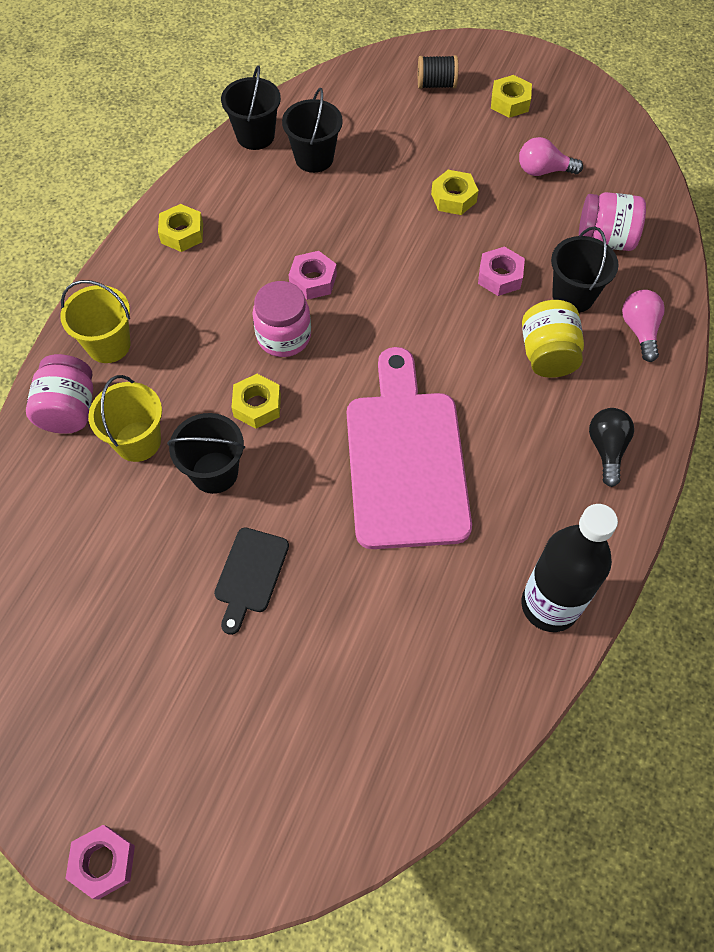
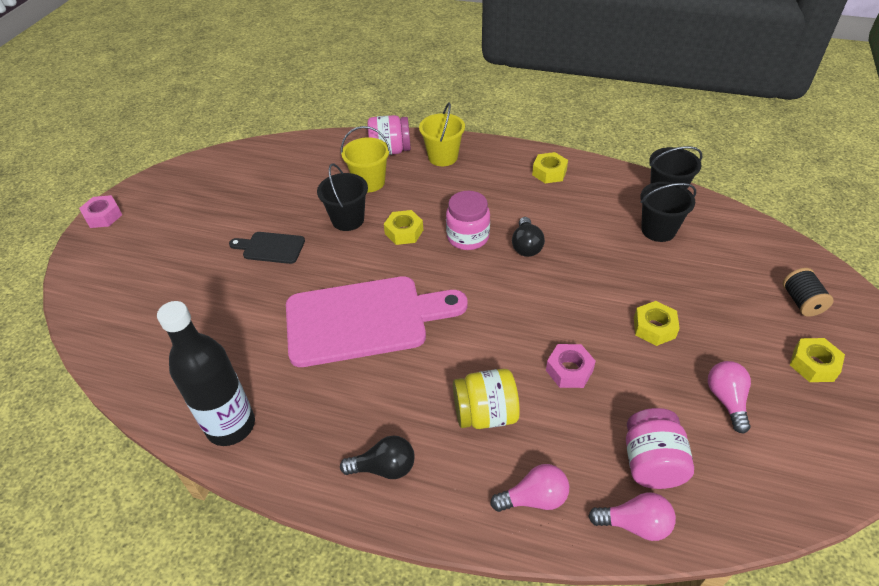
camera: 85 degrees right, 15 degrees down
(313, 280) = (526, 246): pink nut -> black light bulb
(573, 296) = (563, 433): black bucket -> none
(663, 265) = (635, 524): none -> pink light bulb

